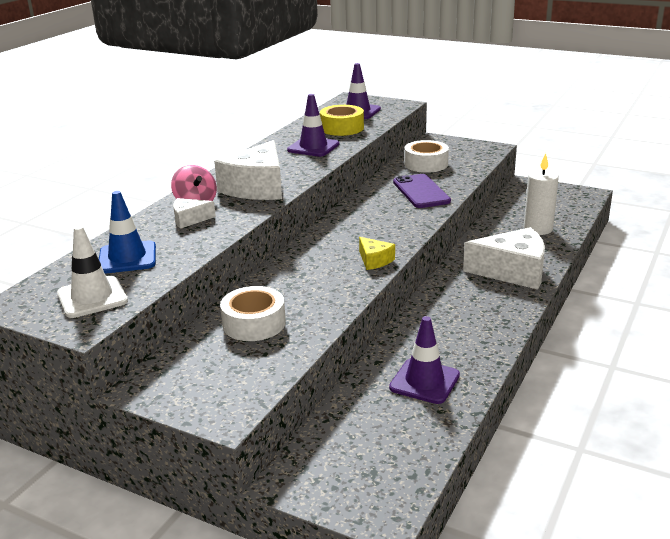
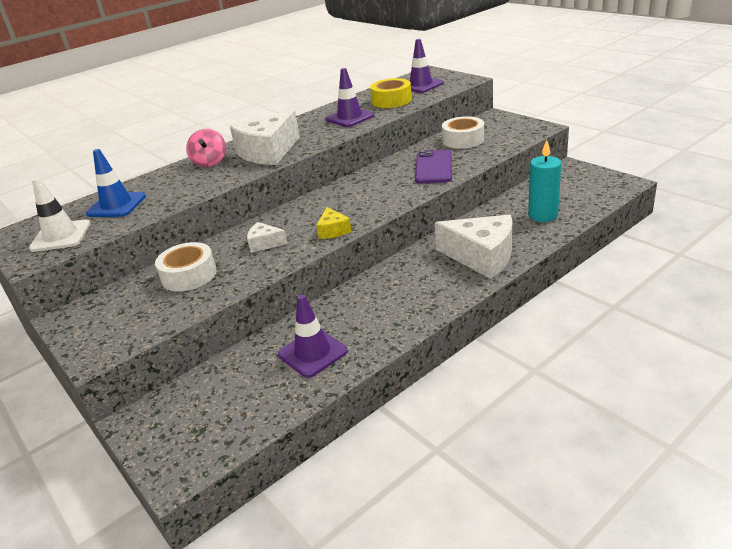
camera: 25 degrees right, 5 degrees up
(189, 219) = (191, 176): white cheese -> white cheese (264, 244)
(538, 229) = (543, 215): white candle -> turquoise candle

